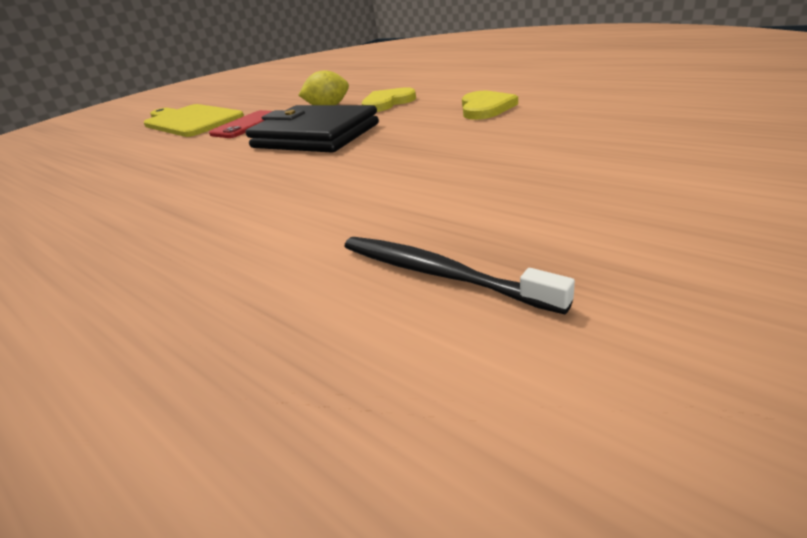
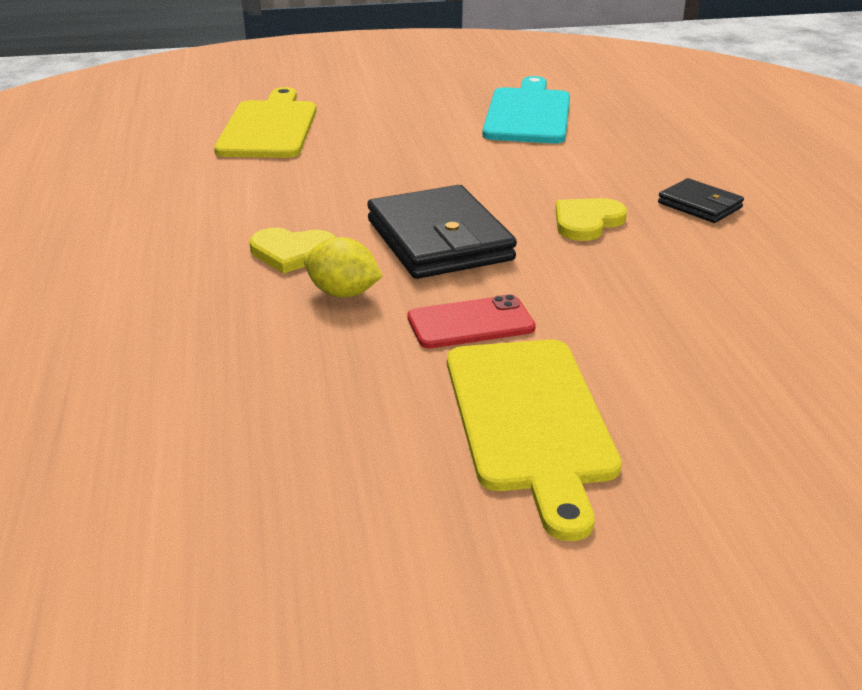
camera: 145 degrees left, 0 degrees up
(102, 246) = (700, 205): none -> black wallet
(437, 273) = (528, 114): black toothbrush -> turquoise cutting board
(485, 108) = (276, 185): yellow heart -> yellow heart (587, 222)
(627, 119) = (269, 127): none -> yellow cutting board

